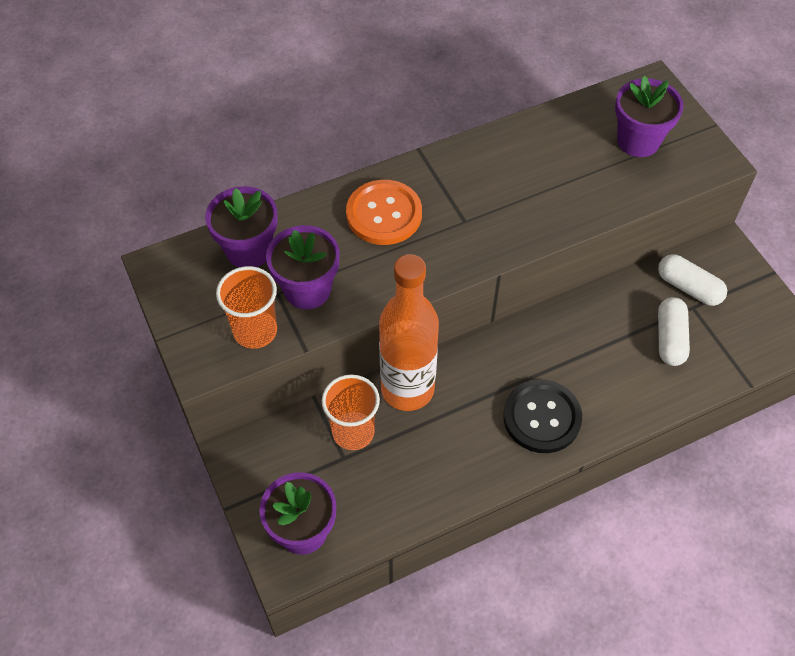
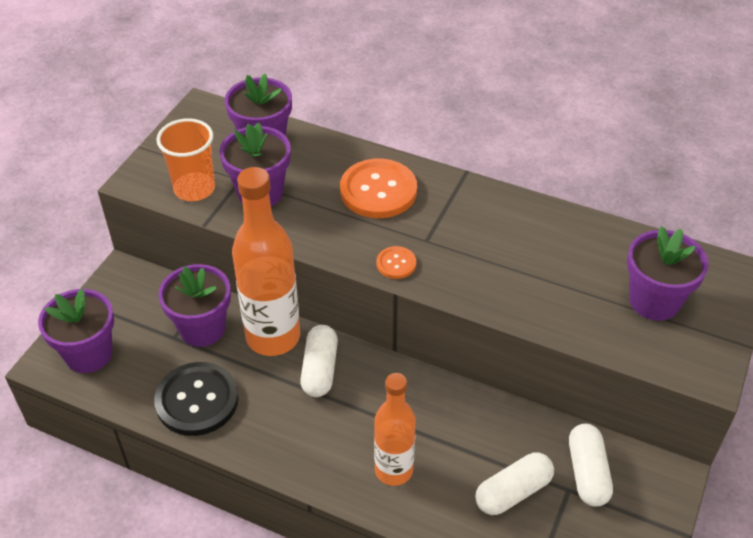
camera: 50 degrees right, 10 degrees down
(353, 432) = (202, 328): orange cup -> purple flower pot
(467, 379) = (320, 369): none -> white capsule
(470, 254) = (396, 263): none -> orange button
(542, 417) = (331, 444): black button -> black button (197, 400)
(596, 394) = (393, 470): none -> orange bottle

